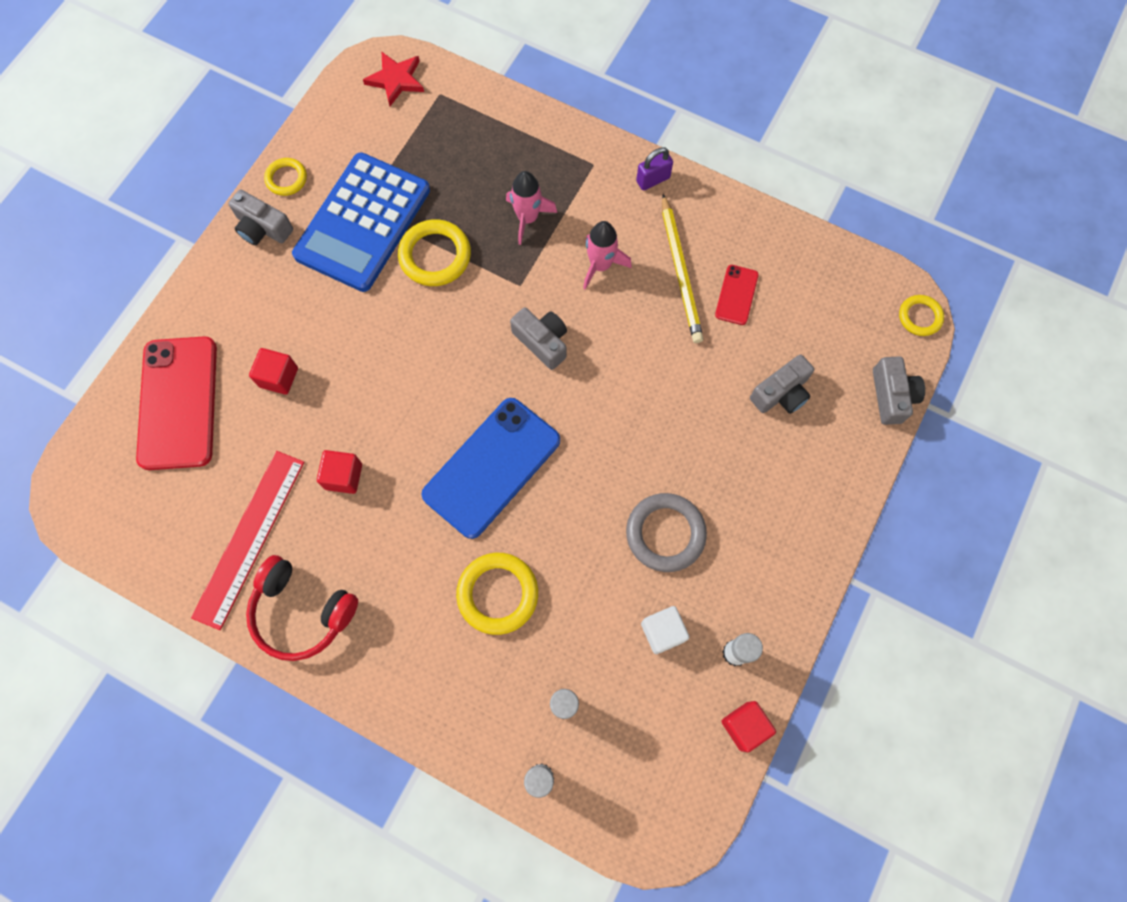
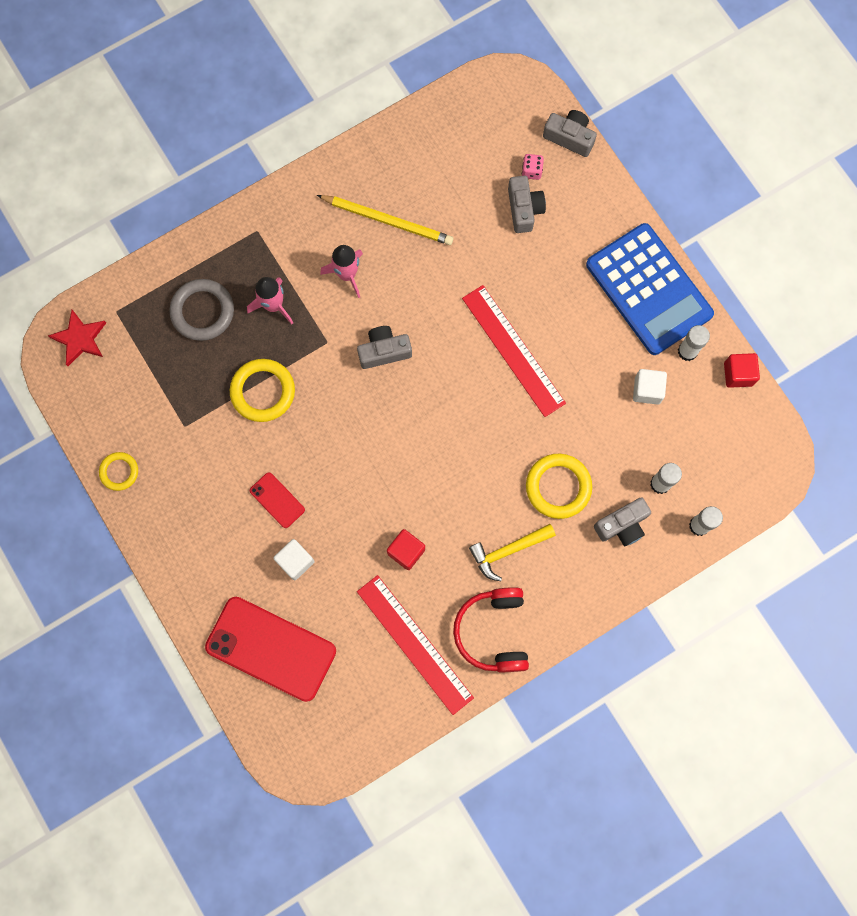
camera: 60 degrees left, 5 degrees up
(263, 228) = (154, 512): grey camera -> grey camera (622, 525)
(279, 377) = (295, 561): red cube -> white cube
(302, 612) = (493, 632): red headphones -> red headphones turned 120 degrees clockwise
(363, 223) = (198, 432): blue calculator -> blue calculator (648, 289)
(398, 579) = (508, 551): none -> yellow hammer
(492, 467) = (461, 441): blue phone -> none
(621, 466) = (513, 350): none -> red ruler
(653, 180) = (298, 195): purple padlock -> none
(665, 533) = (580, 348): grey ring -> grey ring (202, 311)
(736, 295) = (430, 193): red phone -> red phone (277, 500)
(827, 378) = (531, 171): none -> pink dice
(920, 317) = (523, 80): yellow ring -> none

